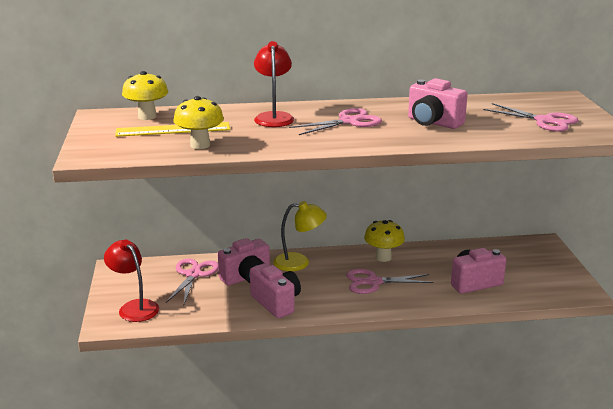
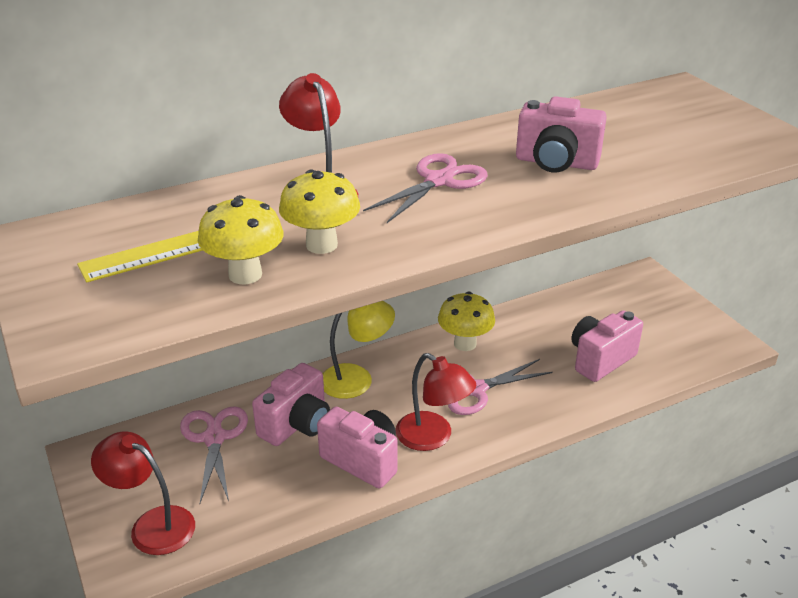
camera: 20 degrees left, 10 degrees up
(147, 116) = (114, 226): yellow mushroom -> yellow mushroom (321, 245)
(329, 301) = (433, 437): none -> red lamp
(544, 121) = (693, 134): pink scissors -> none

